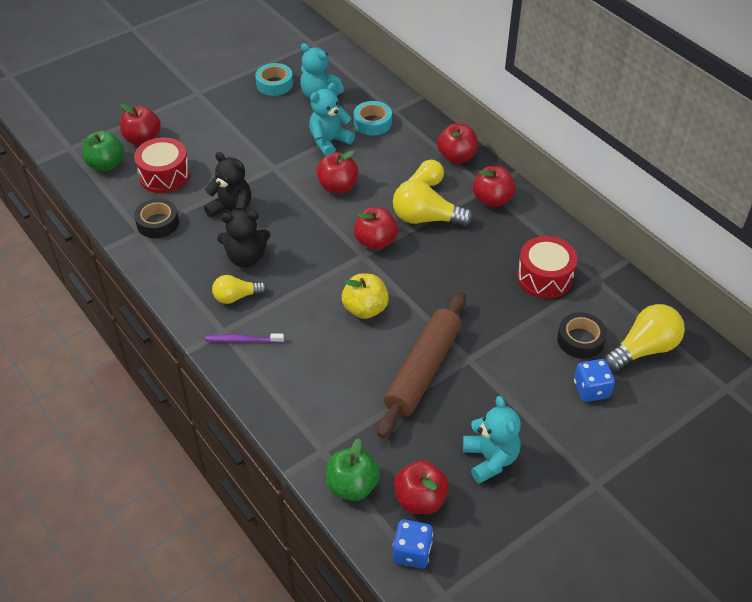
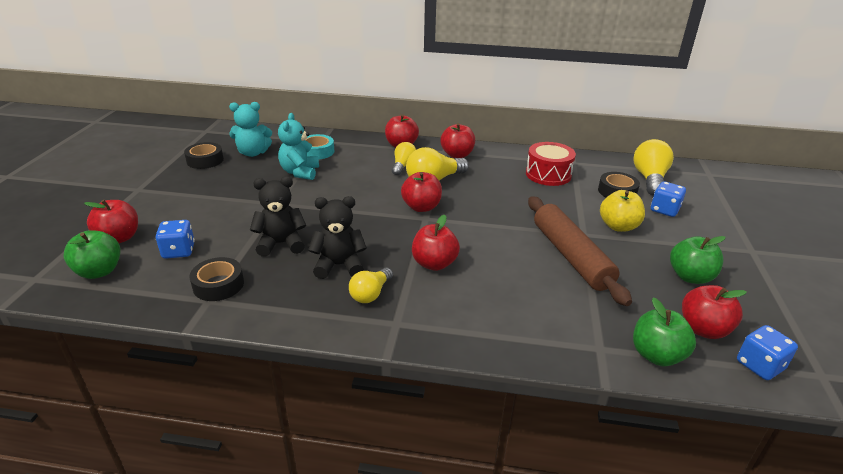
camera: 45 degrees left, 15 degrees down
(164, 175) = (179, 251): red drum -> blue dice
(242, 340) = (422, 319): purple toothbrush -> none
(246, 258) = (339, 265): black teddy bear -> black teddy bear turned 135 degrees counterclockwise
(274, 84) = (205, 160): turquoise tape -> black tape
(337, 186) = (345, 192): red apple -> red apple (434, 264)
(365, 309) = (478, 246): yellow apple -> yellow apple (618, 226)
(490, 459) = (690, 277): turquoise teddy bear -> green apple

